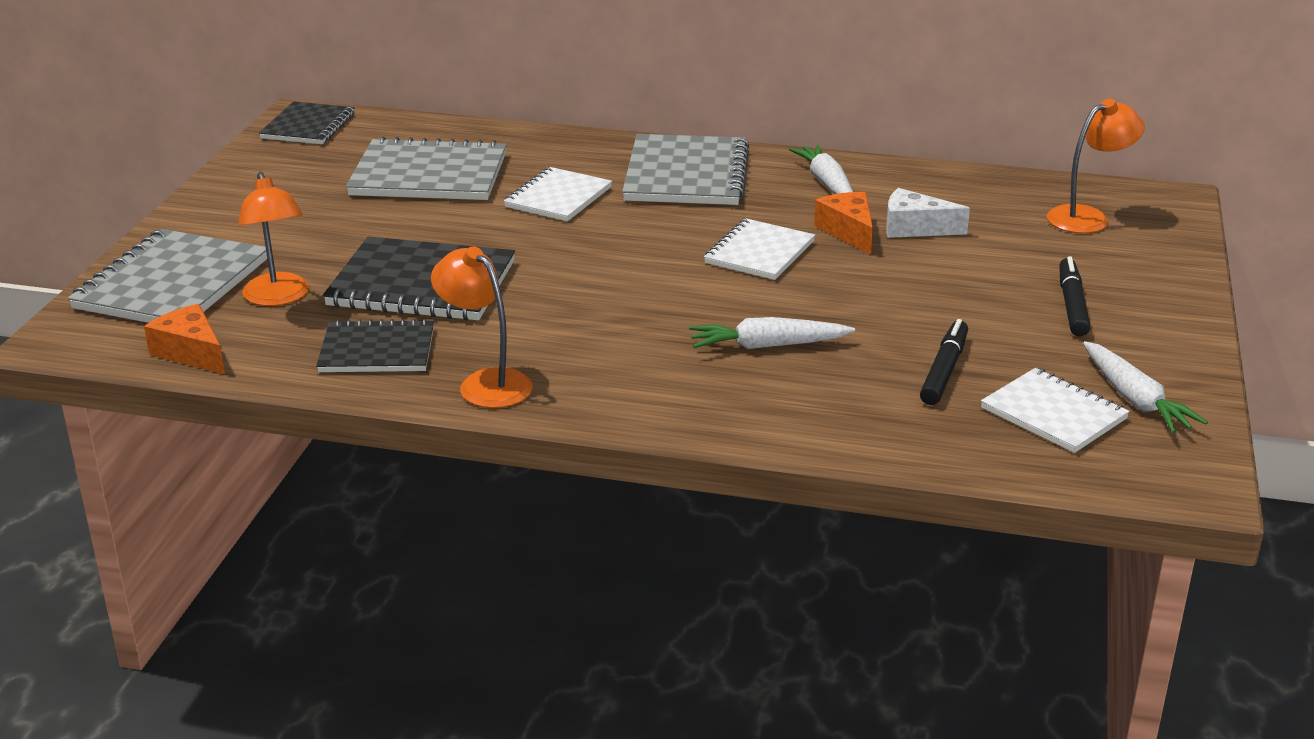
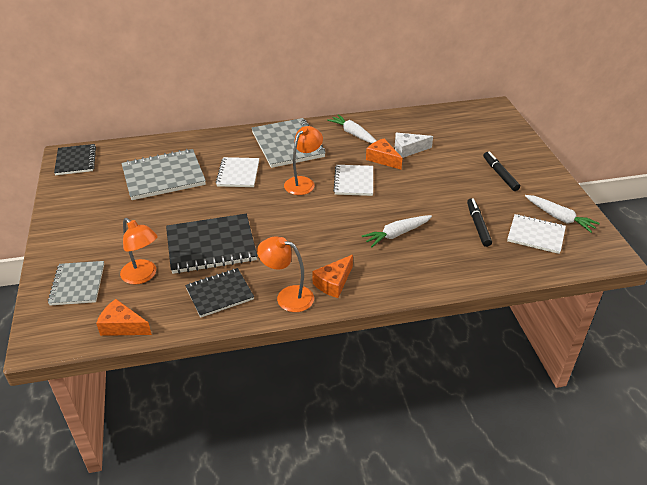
camera: 25 degrees left, 10 degrees up
(172, 284) = (77, 284): grey notebook -> grey notebook, size x0.63
(583, 385) = (334, 283): none -> orange cheese
(1087, 217) = (471, 125): orange lamp -> orange lamp (303, 182)

